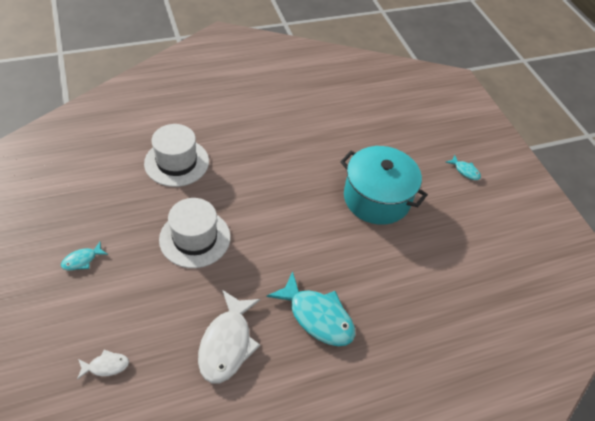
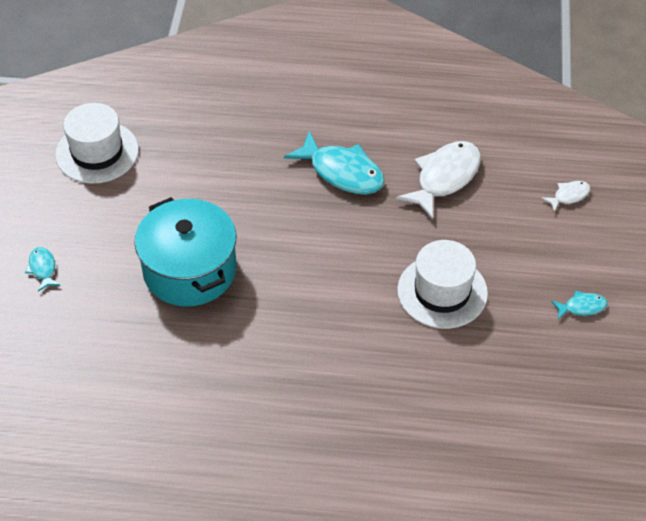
camera: 150 degrees left, 0 degrees up
(106, 366) = (568, 196): white fish -> white fish turned 135 degrees clockwise
(177, 162) = (432, 406): white hat -> white hat (97, 152)
(317, 316) = (342, 172): turquoise fish -> turquoise fish turned 150 degrees clockwise

